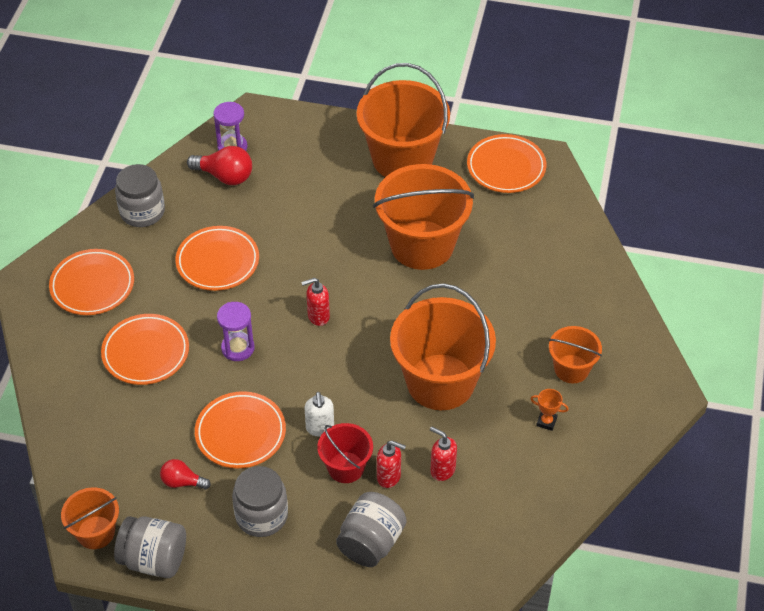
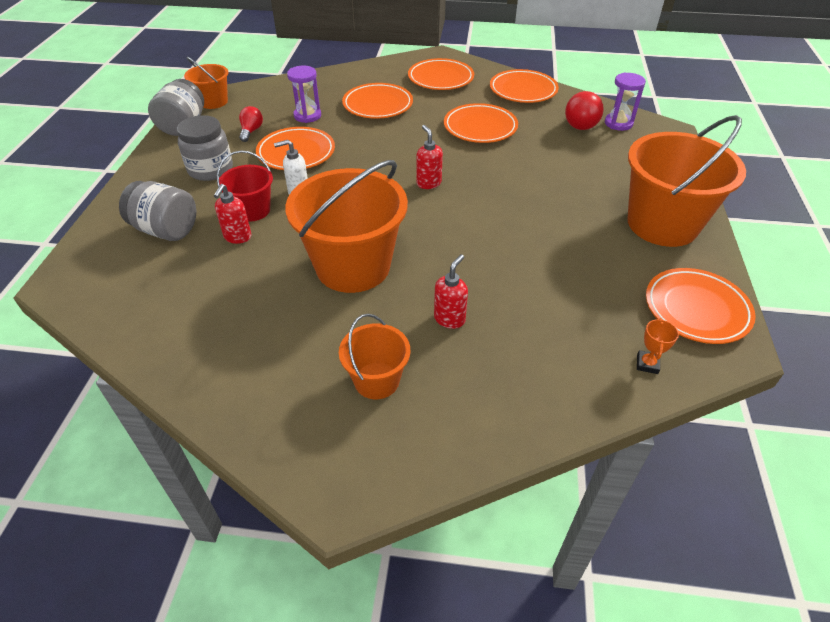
camera: 85 degrees right, 5 degrees down
(142, 212) = (523, 90): grey jar -> orange plate
(238, 348) = (386, 144): purple hourglass -> purple hourglass (307, 116)
(422, 245) = (541, 244): orange bucket -> none
(442, 470) = (240, 272): red soap dispenser -> red soap dispenser (449, 319)
(546, 422) = (295, 356): orange trophy -> orange trophy (647, 364)

